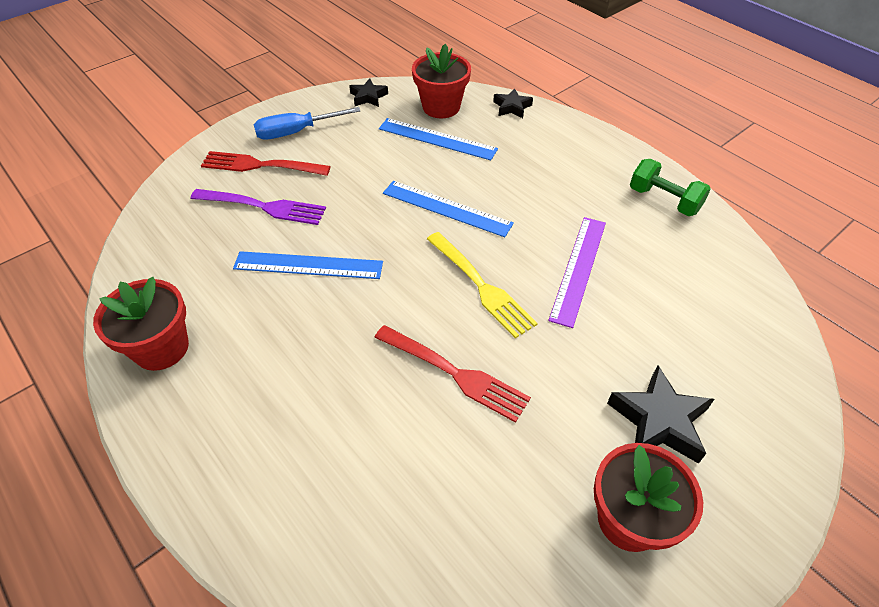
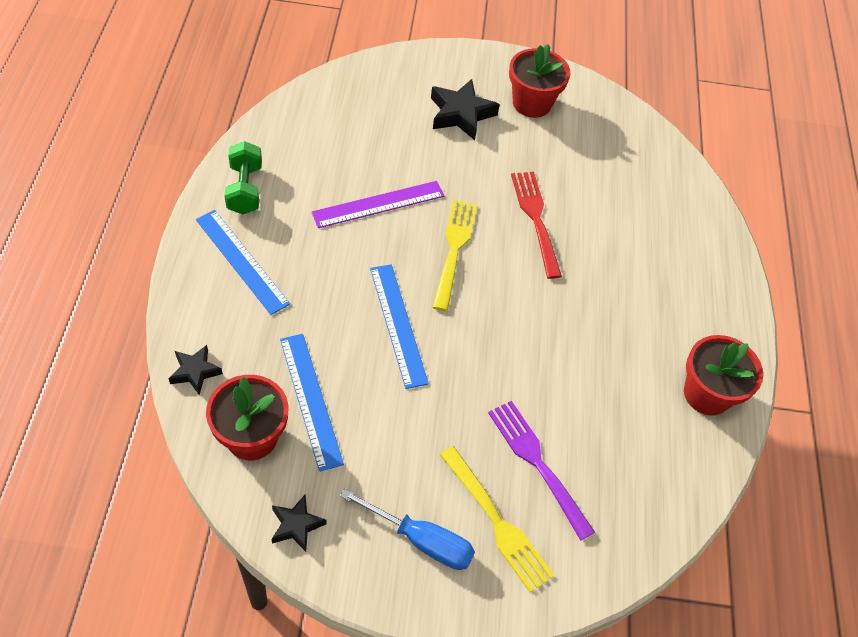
camera: 140 degrees left, 5 degrees up
(261, 165) = (496, 521): red fork -> yellow fork
(308, 265) = (552, 370): blue ruler -> blue ruler (241, 261)

